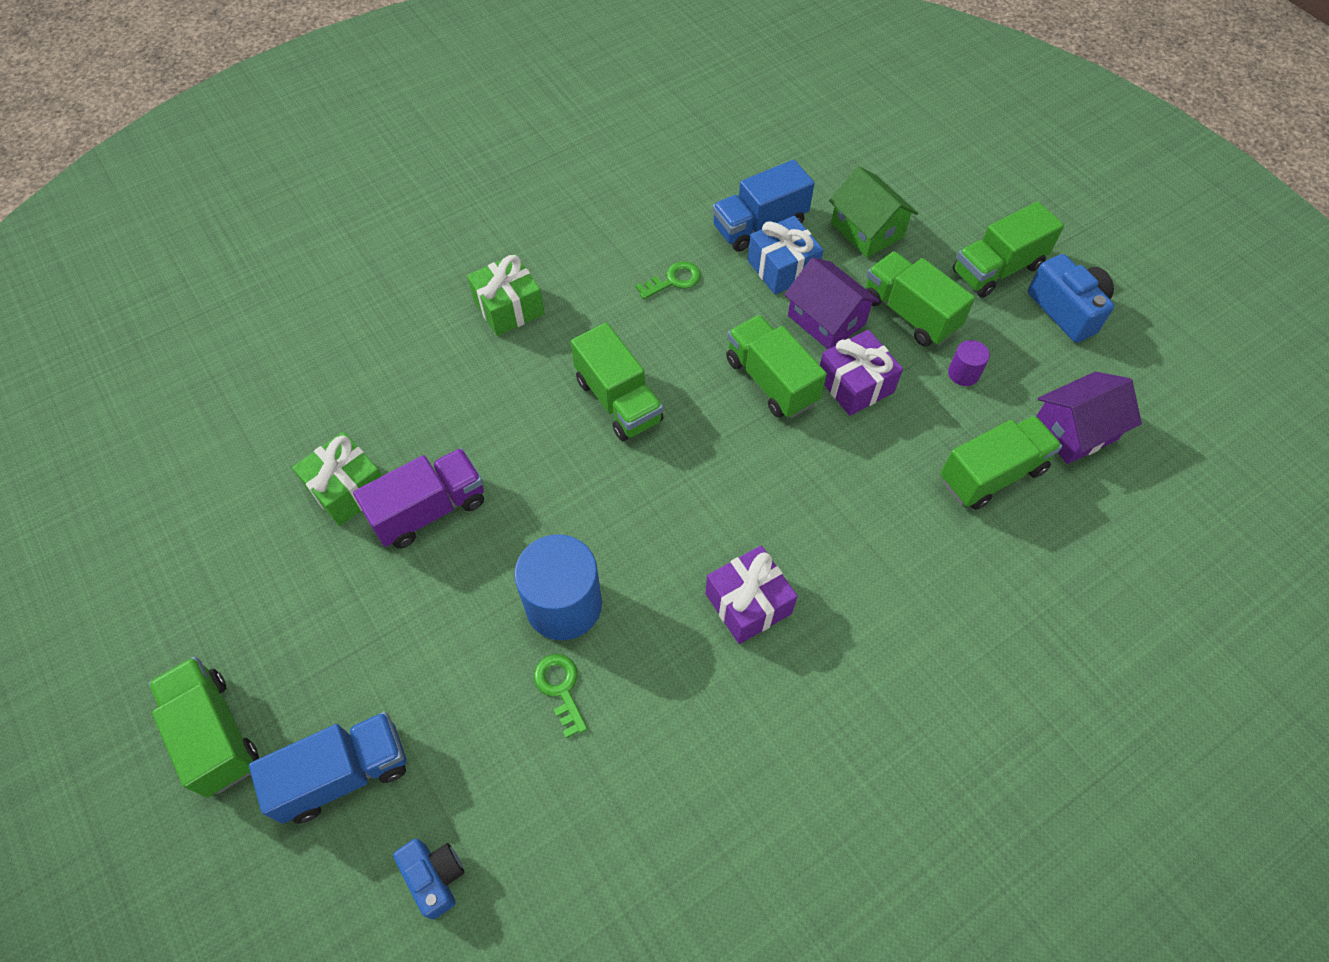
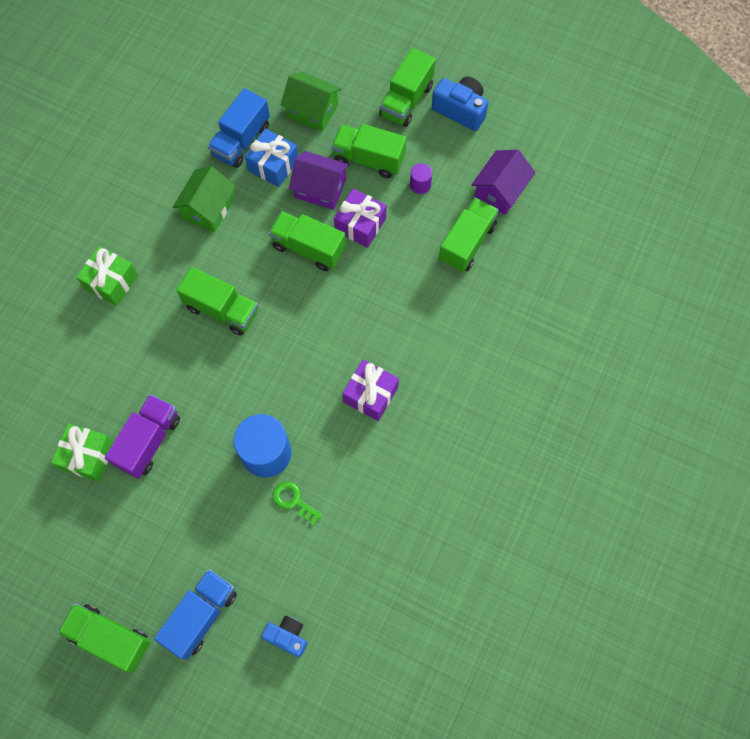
camera: 30 degrees left, 10 degrees up
(673, 280) = (208, 208): green key -> green house

